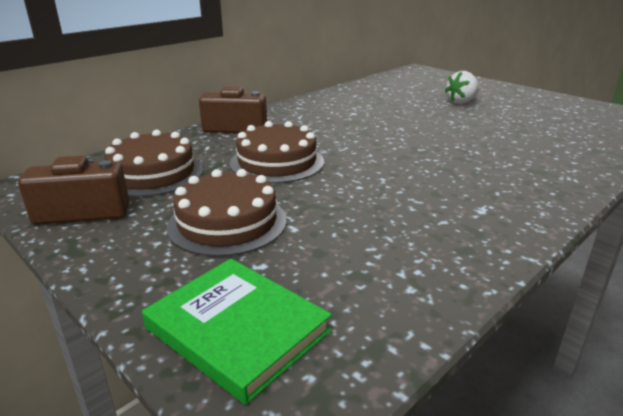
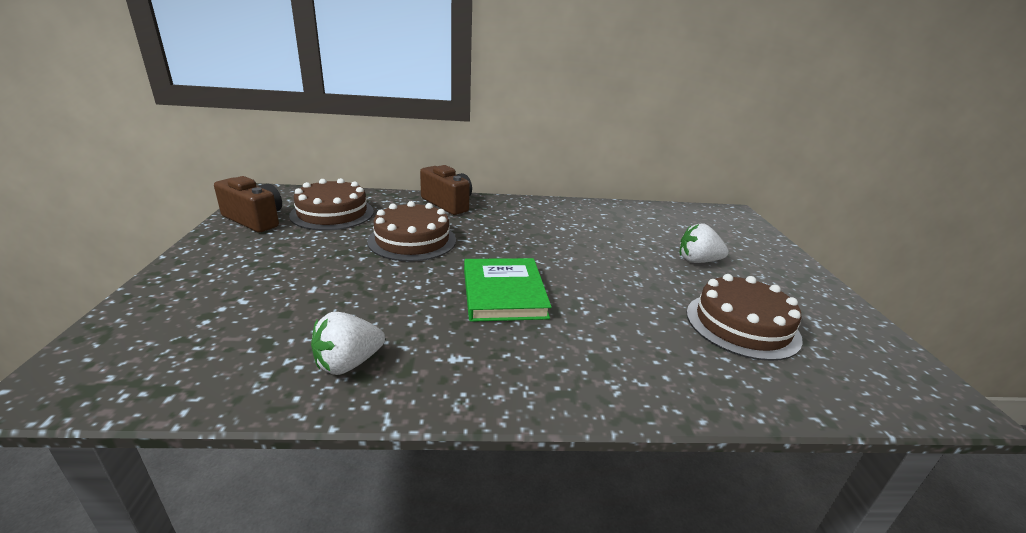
camera: 40 degrees right, 0 degrees up
(227, 222) = (292, 264): brown cake -> brown cake (742, 325)
(237, 329) = (151, 327): green book -> green book (504, 293)
(440, 249) = (348, 363): none -> white strawberry

